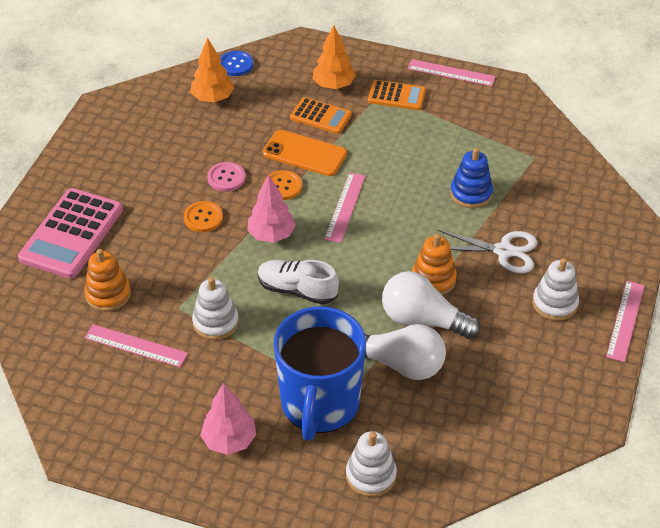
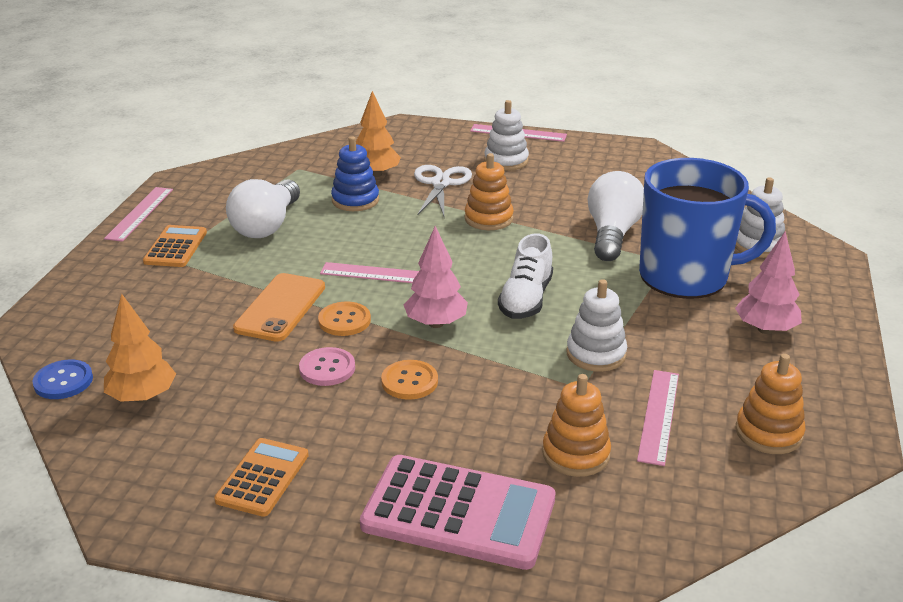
camera: 95 degrees left, 15 degrees down
(102, 405) = (768, 433): none -> orange stacking toy
(321, 116) = (205, 299): orange calculator -> orange calculator (262, 477)
(333, 85) = (140, 293): orange tree -> orange tree (375, 174)
(423, 320) = (548, 223): white light bulb -> white light bulb (267, 225)

